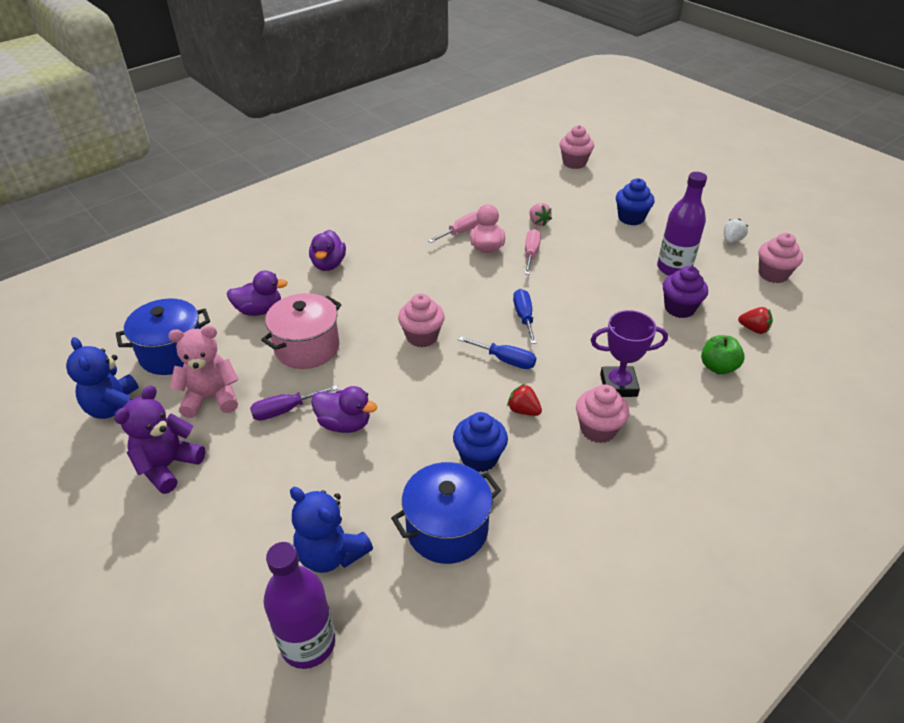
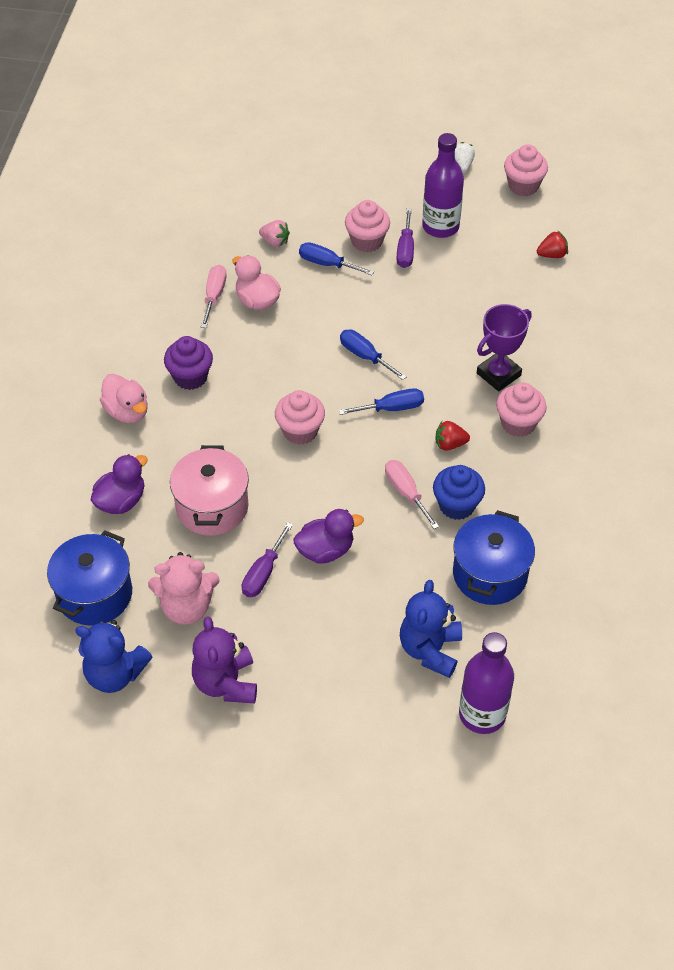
camera: 40 degrees left, 10 degrees up
(211, 398) = (186, 607): pink teddy bear -> pink teddy bear turned 135 degrees counterclockwise
(328, 264) = (127, 411): purple duck -> pink duck
(331, 553) = (430, 649): blue teddy bear -> blue teddy bear turned 105 degrees clockwise
(531, 254) = (304, 283): pink screwdriver -> pink screwdriver (406, 492)
(560, 250) = (327, 264): none -> blue screwdriver
(574, 163) = (236, 144): pink cupcake -> pink cupcake (367, 241)
(629, 269) = (405, 250): none -> purple screwdriver
(631, 218) = (354, 187): blue cupcake -> none
(679, 308) = (480, 268): purple cupcake -> purple cupcake (190, 377)
(718, 367) = (555, 310): green apple -> none

